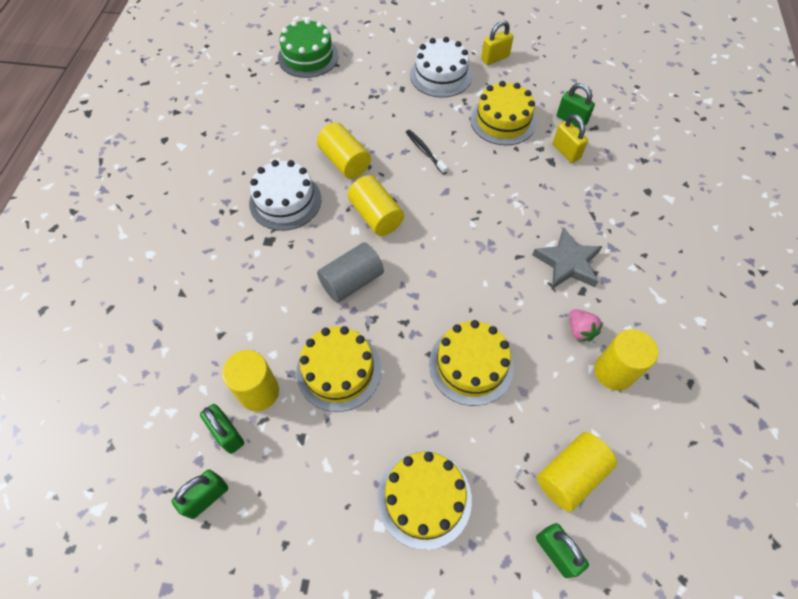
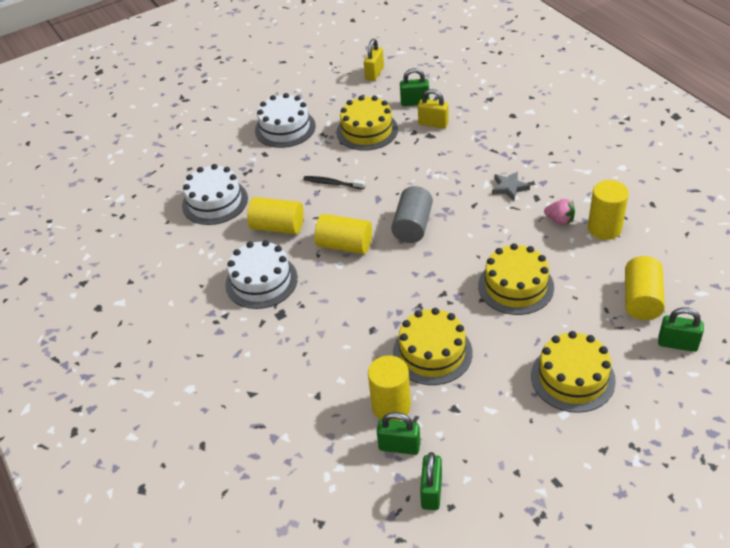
camera: 35 degrees left, 15 degrees down
(308, 57) = (157, 176): green cake -> none
(324, 106) = (215, 202): none -> white cake
(352, 281) = (376, 296): grey cylinder -> grey cylinder (412, 226)
(495, 58) = (314, 94): yellow padlock -> yellow padlock (374, 73)
(567, 263) = (509, 188): grey star -> grey star, size x0.64

